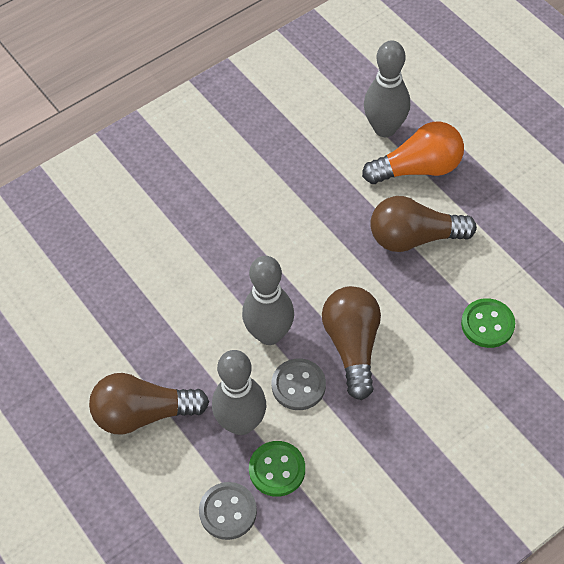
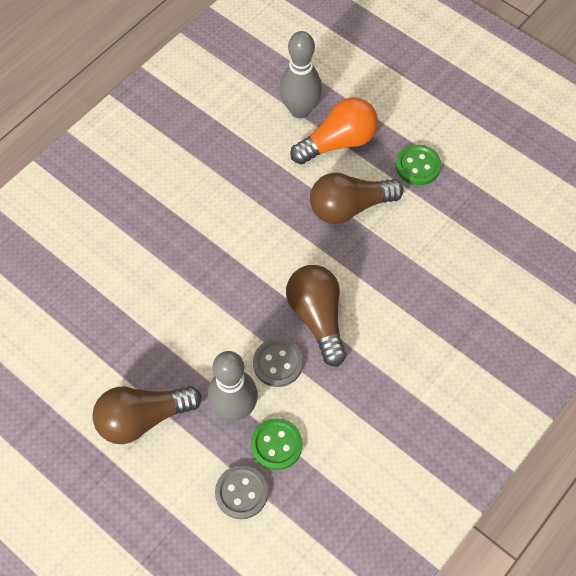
camera: 15 degrees left, 5 degrees up
(269, 334) = (240, 321): grey bowling pin -> none
(487, 324) = (431, 275): green button -> green button (418, 166)

